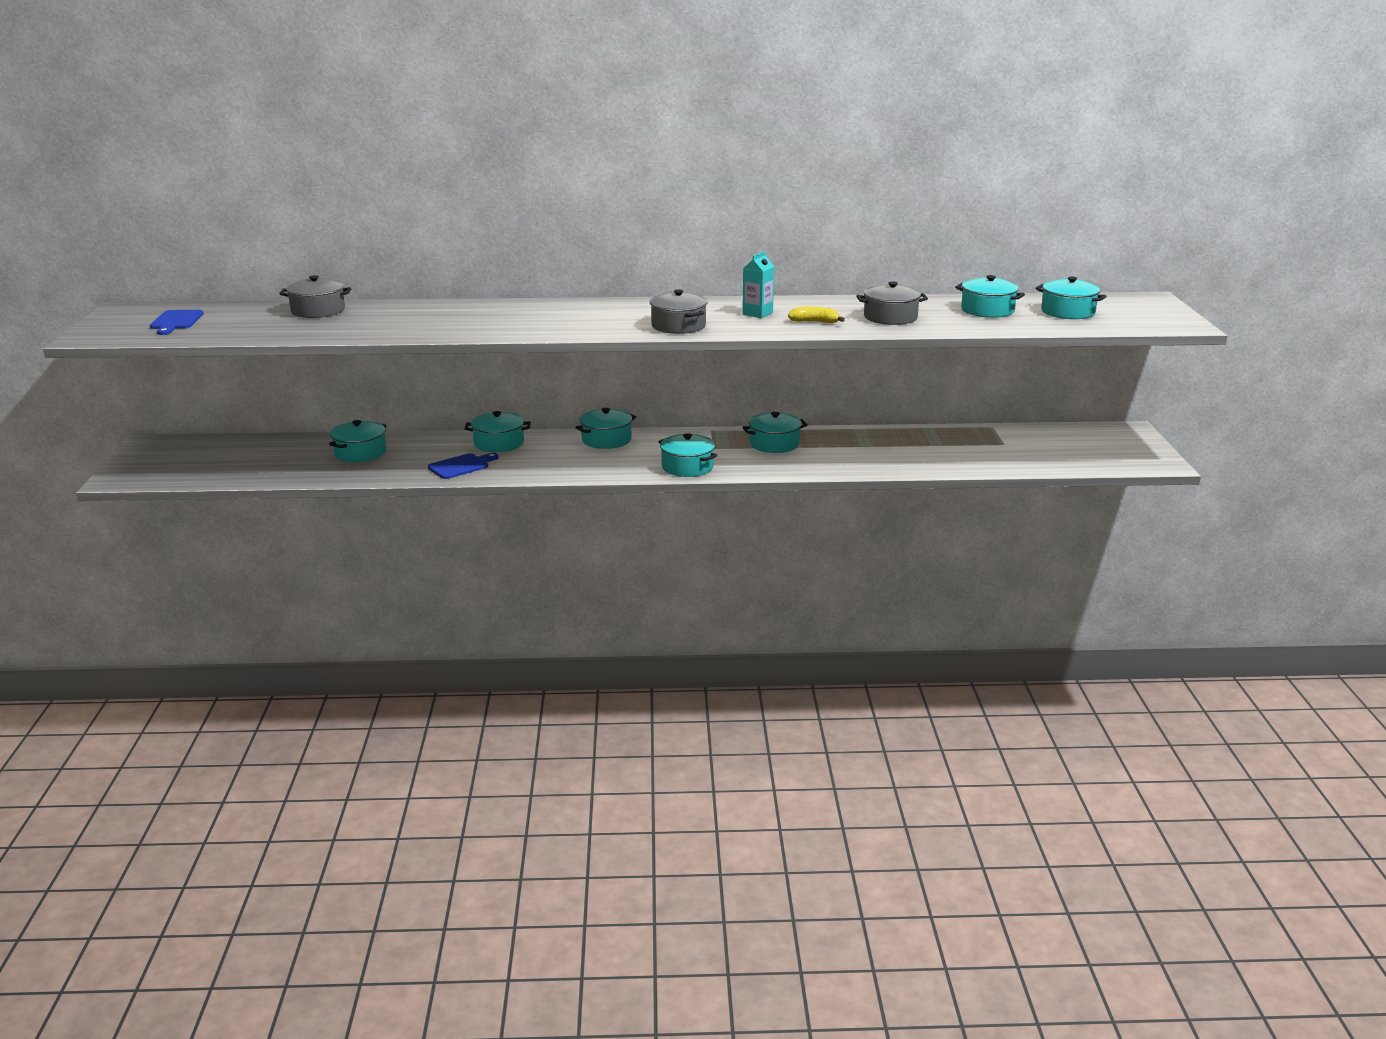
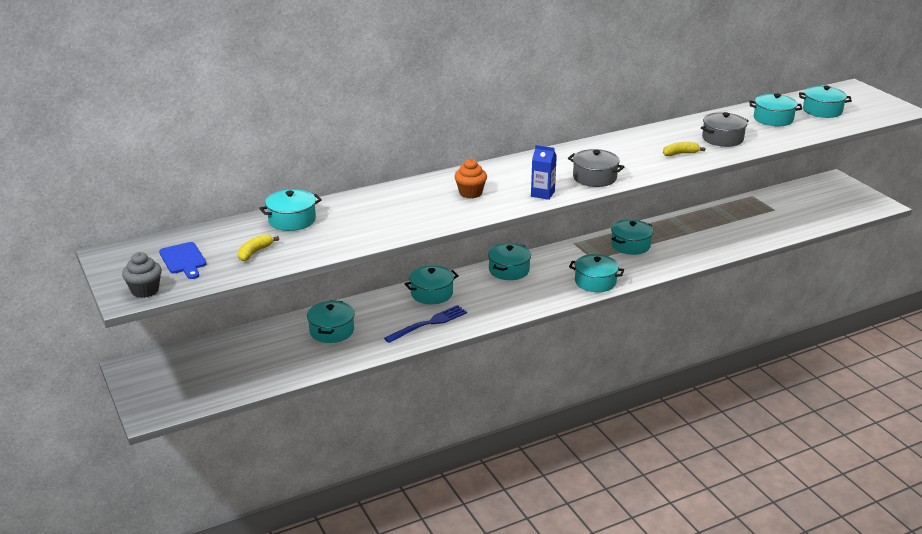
camera: 25 degrees left, 5 degrees up
(108, 335) = (145, 290): none -> grey cupcake
(244, 326) = (255, 252): none -> yellow banana
(318, 311) = (292, 220): grey pot -> turquoise pot
(461, 466) = (429, 323): blue cutting board -> blue fork
(524, 318) = (470, 193): none -> orange cupcake
(598, 329) = (542, 194): none -> blue carton
(757, 313) = (631, 153): turquoise carton -> none

